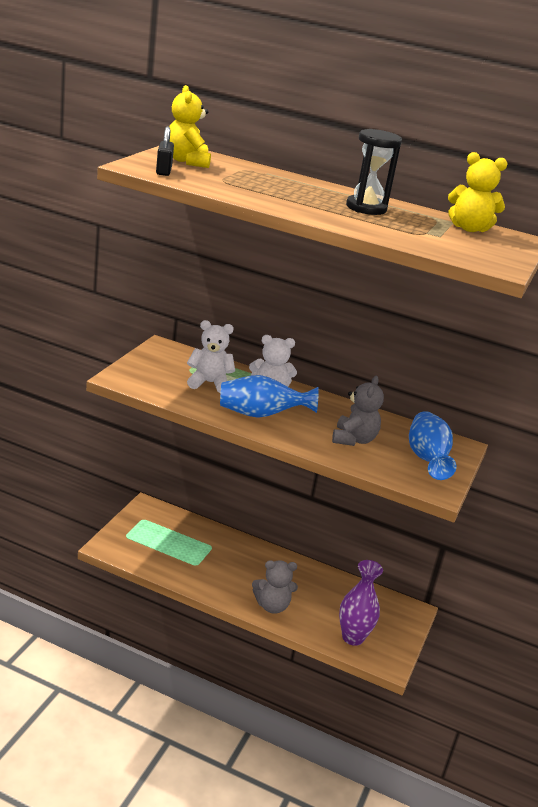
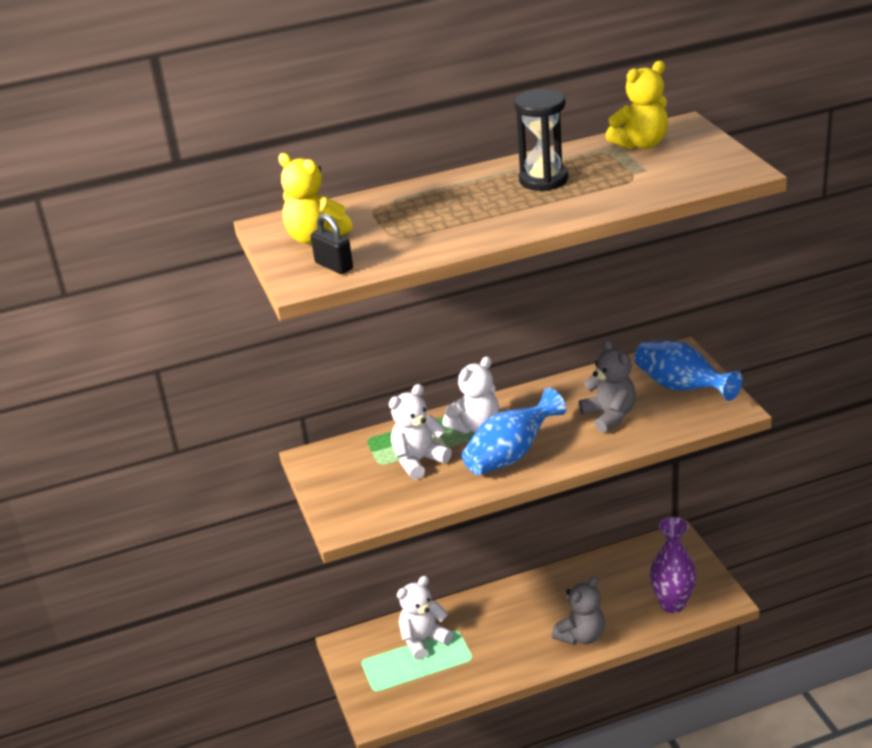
camera: 35 degrees left, 5 degrees up
(187, 536) = (423, 640): none -> white teddy bear

